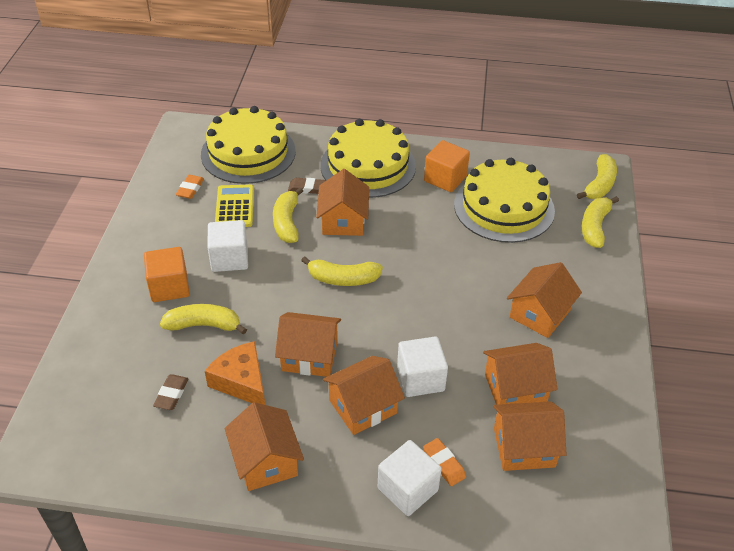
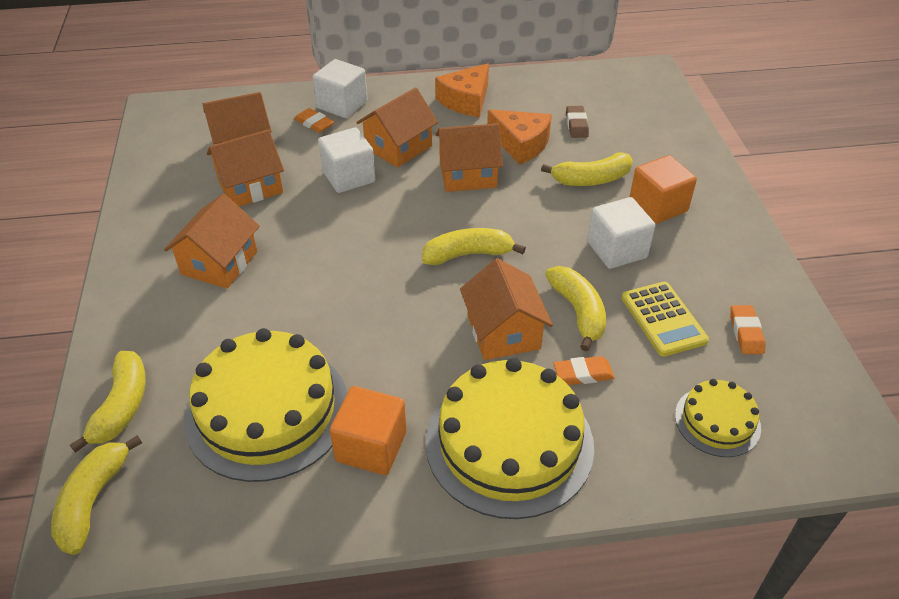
camera: 165 degrees right, 0 degrees up
(248, 153) = (717, 421): yellow cake -> yellow cake, size x0.51
(266, 461) = (466, 100): orange house -> orange cheese
(307, 188) = (583, 374): brown eraser -> orange eraser

